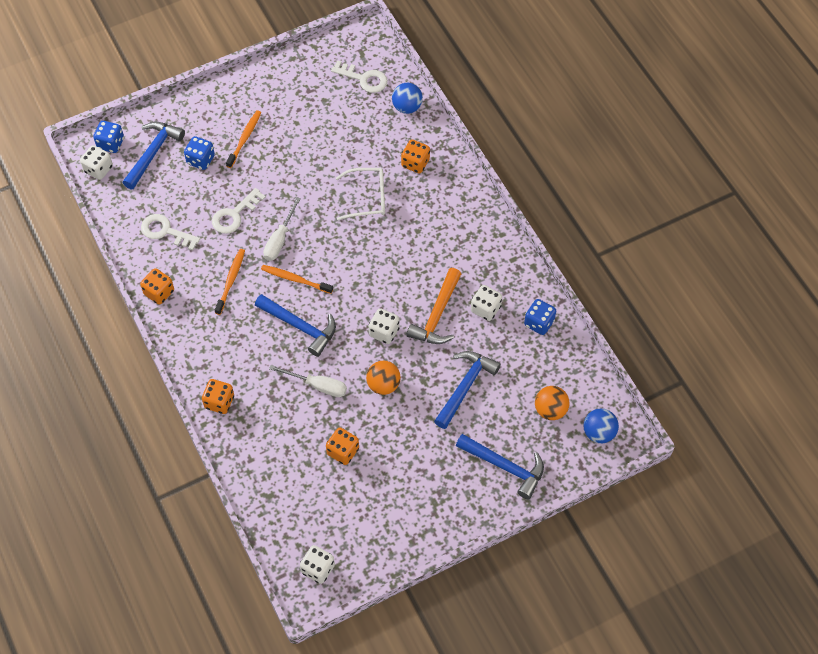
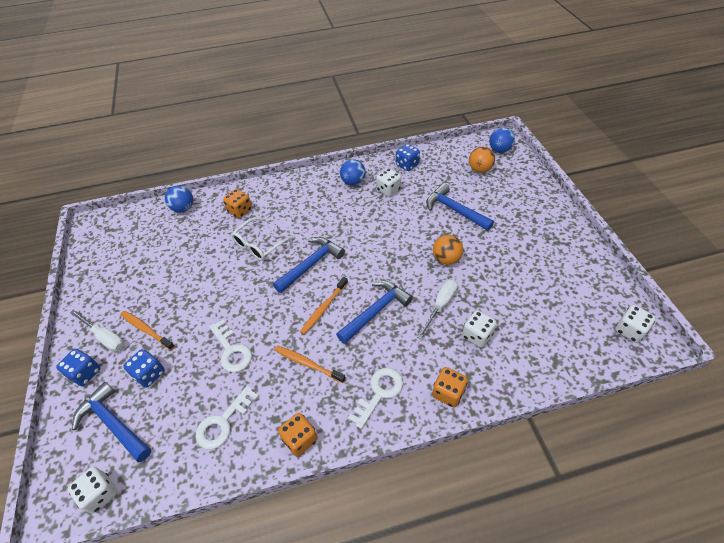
camera: 75 degrees left, 10 degrees down
(111, 144) = (72, 473): blue dice -> blue dice (85, 373)
(279, 239) = (276, 315): white screwdriver -> white screwdriver (105, 337)
(343, 451) = (509, 296): orange dice -> none
(364, 79) = (137, 231): white key -> white key (379, 393)
(368, 198) = (259, 245): white glasses -> white glasses turned 150 degrees counterclockwise
(384, 332) = (395, 252): white dice -> white dice (477, 335)
(437, 315) = (387, 217): orange hammer -> none
(491, 268) = (353, 182): none -> blue ball
(505, 467) = (525, 198): blue hammer -> blue hammer (311, 264)

